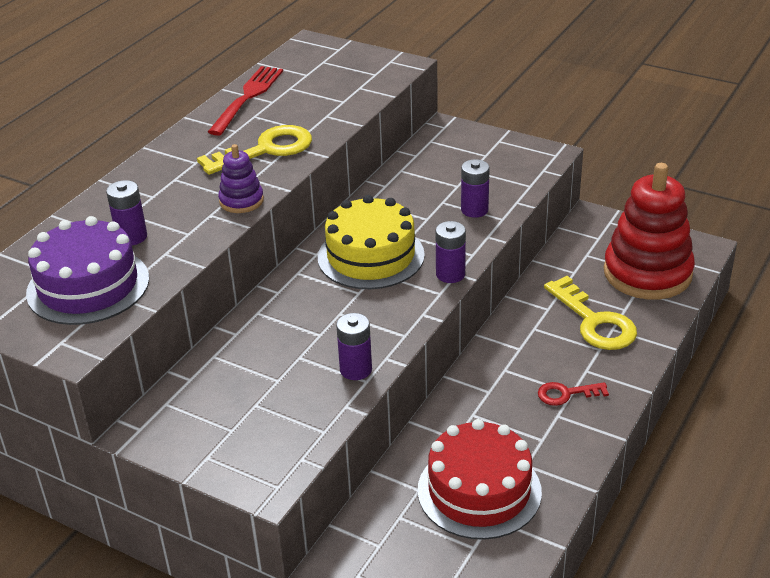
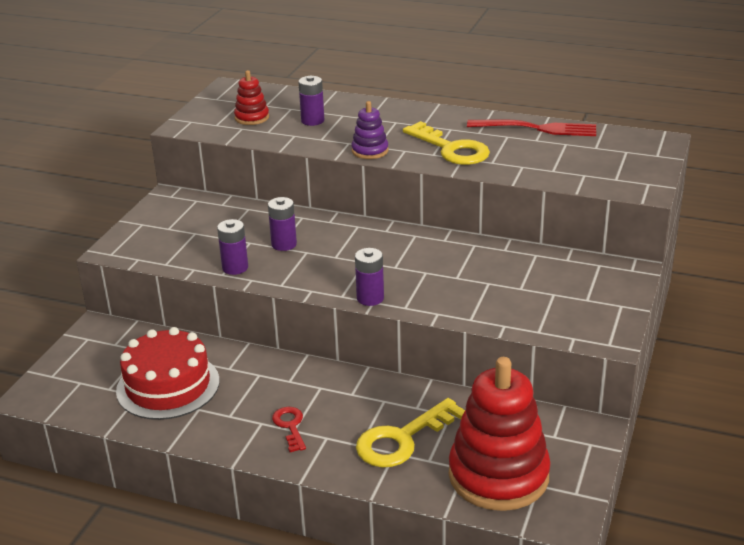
camera: 80 degrees right, 5 degrees down
(88, 286) = (252, 118): purple cake -> red stacking toy
(371, 256) = (388, 256): yellow cake -> none
(474, 210) = (480, 301): purple battery -> purple battery (284, 244)

